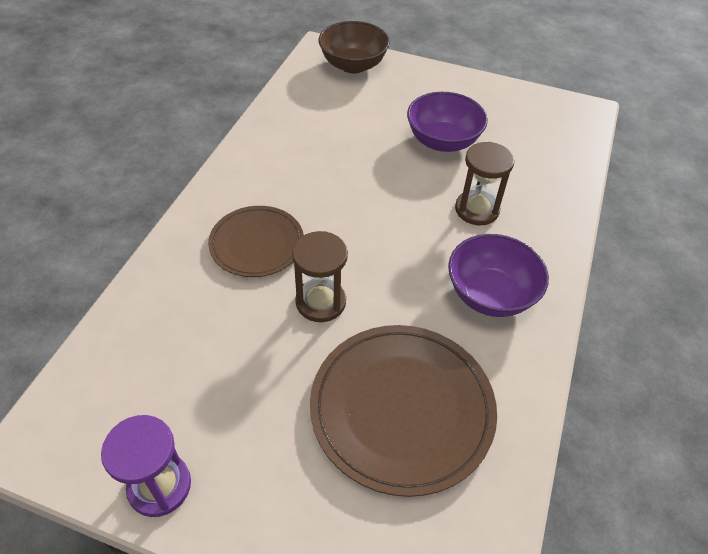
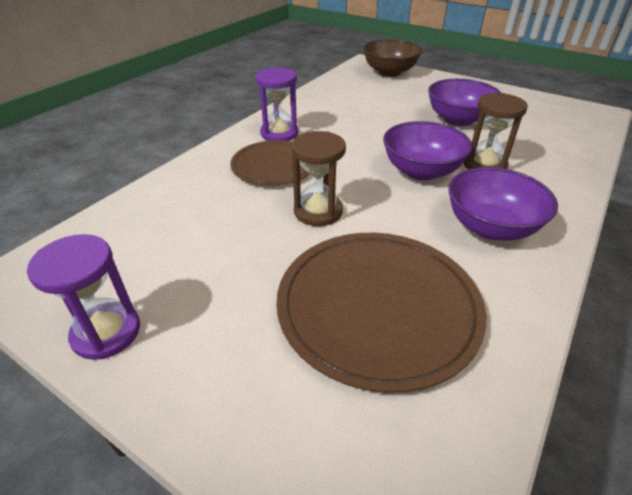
camera: 15 degrees right, 10 degrees down
(248, 191) = (279, 133): none -> purple hourglass
(414, 228) = (421, 171): none -> purple bowl

